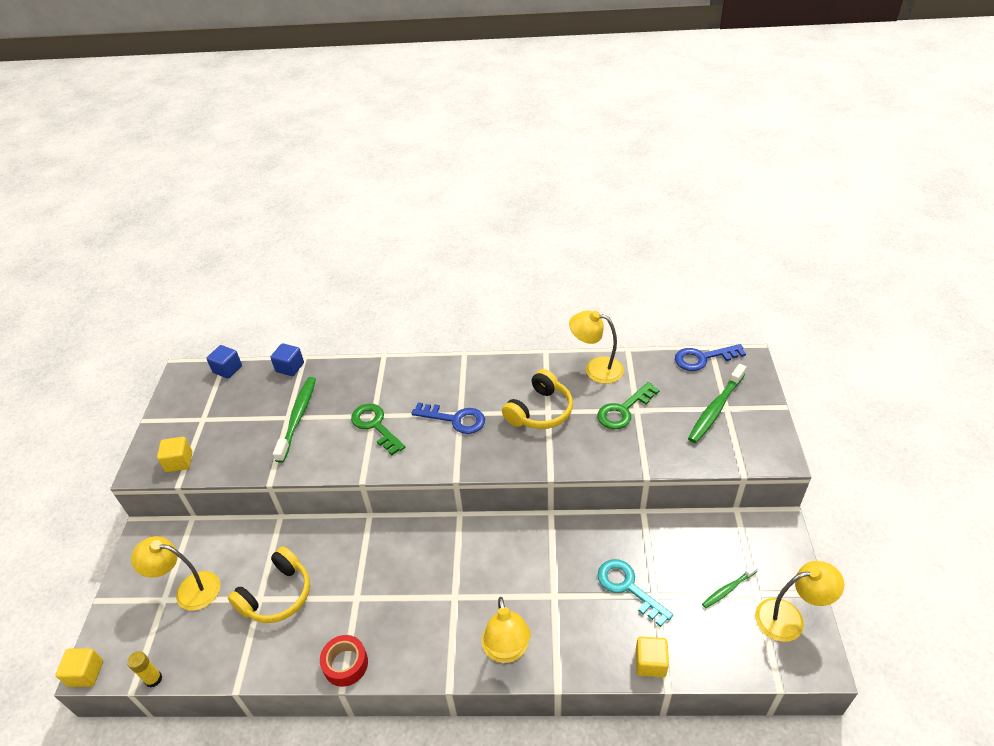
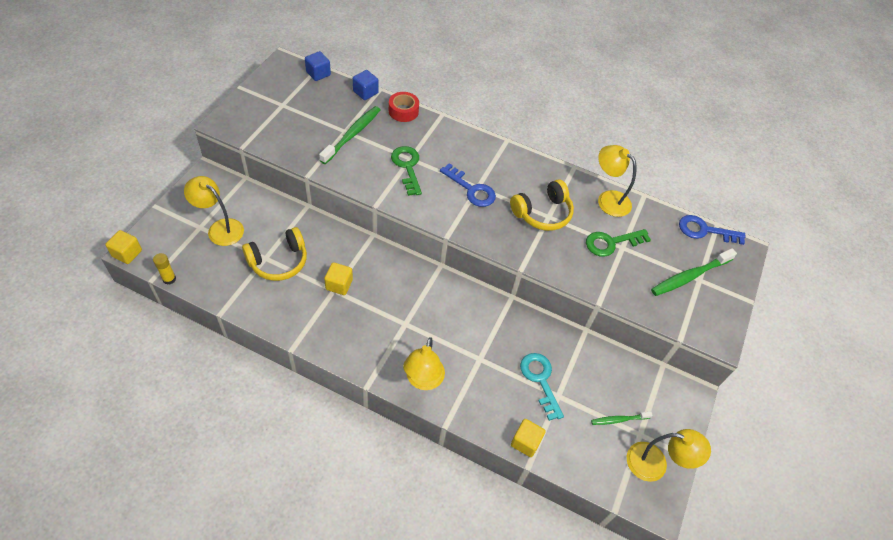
camera: 15 degrees right, 10 degrees up
(179, 462) = (250, 130): yellow cube -> yellow cube (339, 284)
(345, 664) = (303, 333): red tape -> red tape (403, 111)

